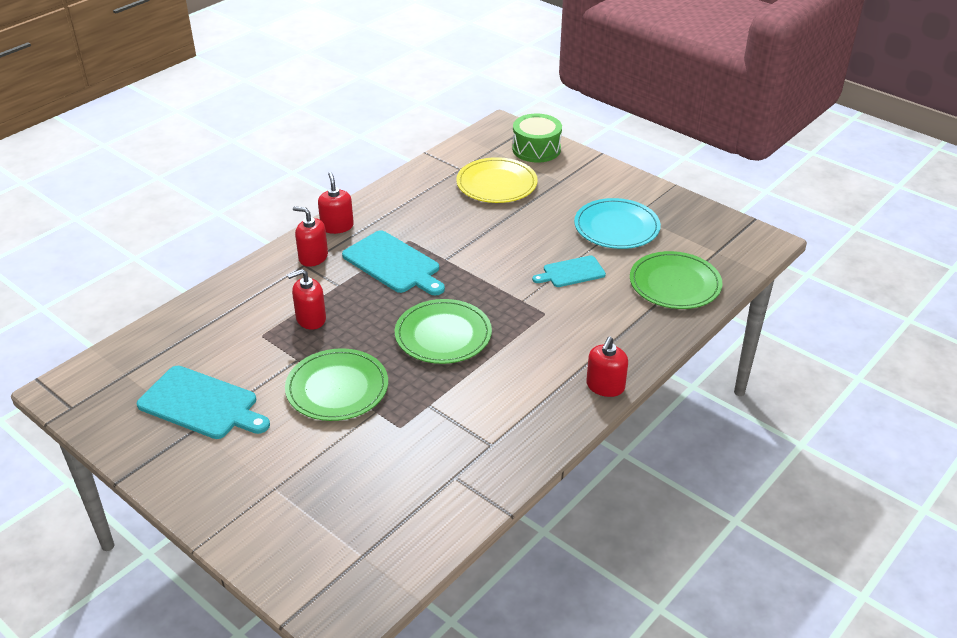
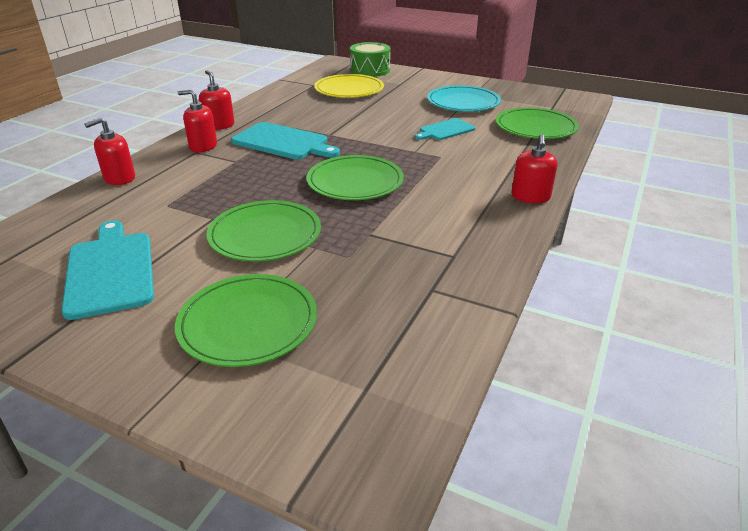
camera: 15 degrees left, 5 degrees down
(201, 404) = (110, 270): turquoise cutting board -> turquoise cutting board turned 120 degrees counterclockwise
(296, 479) = (248, 323): none -> green plate
(311, 319) = (216, 187): red soap dispenser -> red soap dispenser (119, 178)

